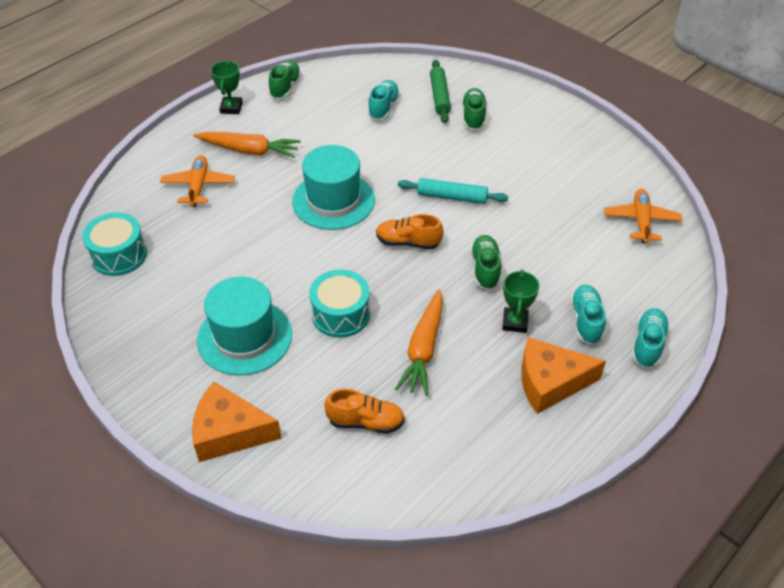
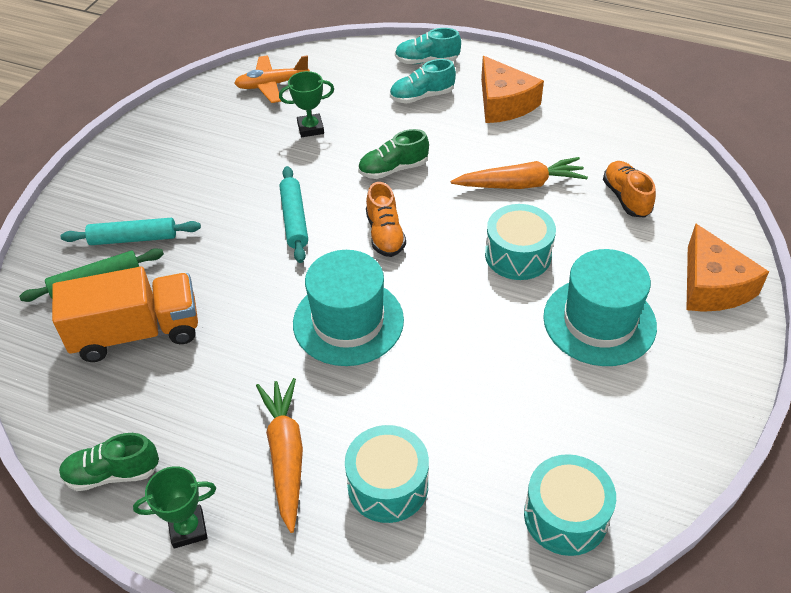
camera: 110 degrees left, 0 degrees up
(198, 186) = (388, 485): orange plane -> turquoise drum
(383, 107) = (137, 333): turquoise shoe -> orange truck
(473, 116) = (133, 238): green shoe -> turquoise rolling pin
(515, 322) = (450, 136): green trophy -> green trophy (310, 128)

